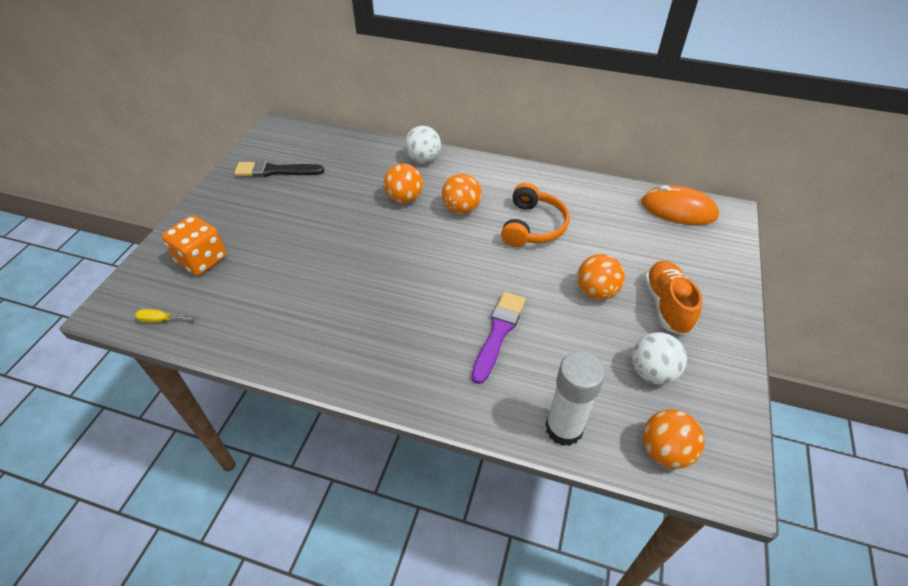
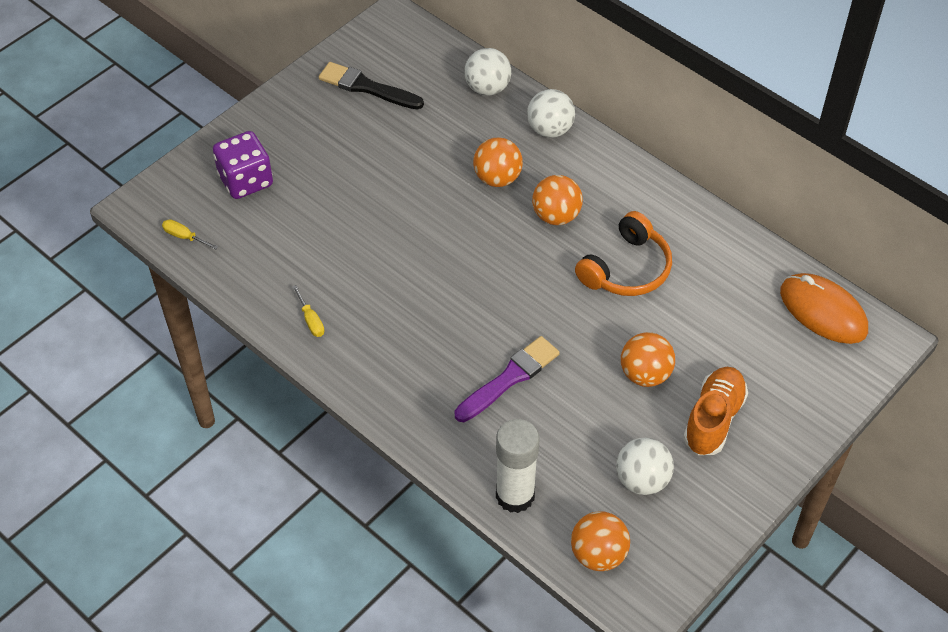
camera: 25 degrees right, 5 degrees up
(202, 260) = (246, 180): orange dice -> purple dice
(306, 348) = (311, 320): none -> yellow screwdriver
(365, 148) = (487, 88): none -> white ball

